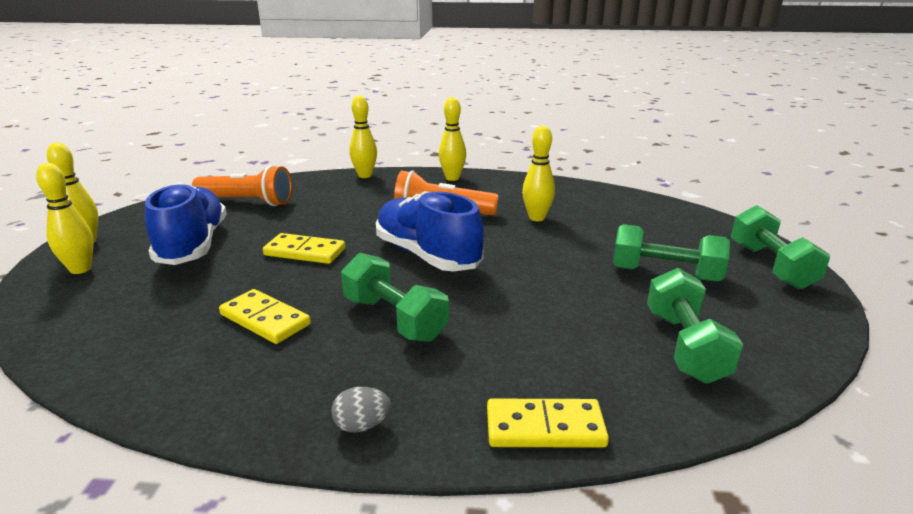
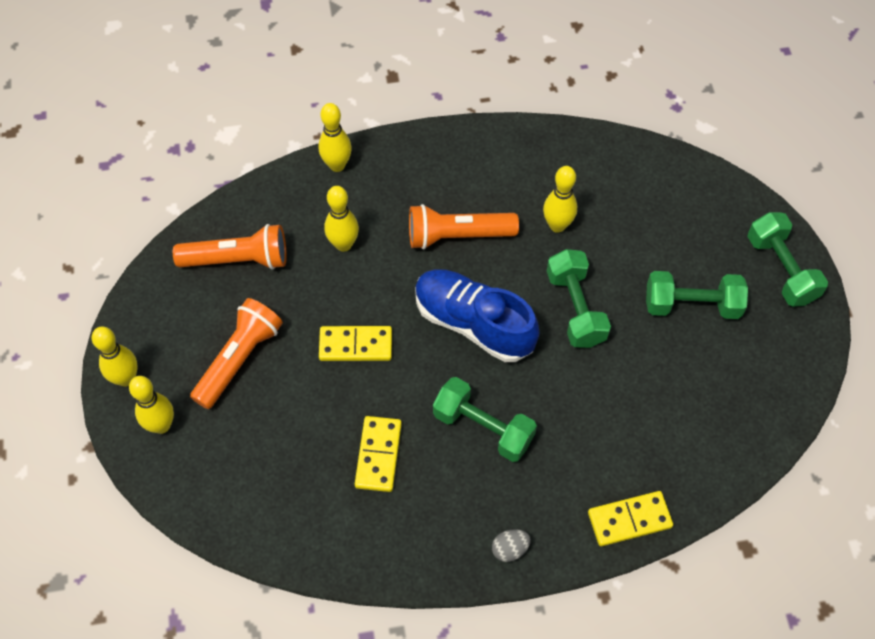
camera: 15 degrees left, 35 degrees up
(193, 245) = (239, 359): blue shoe -> orange flashlight
(265, 319) = (378, 455): yellow domino -> yellow domino turned 75 degrees clockwise
(452, 178) = (440, 150): yellow bowling pin -> yellow bowling pin (343, 244)
(685, 346) = (714, 407): green dumbbell -> green dumbbell (575, 308)

